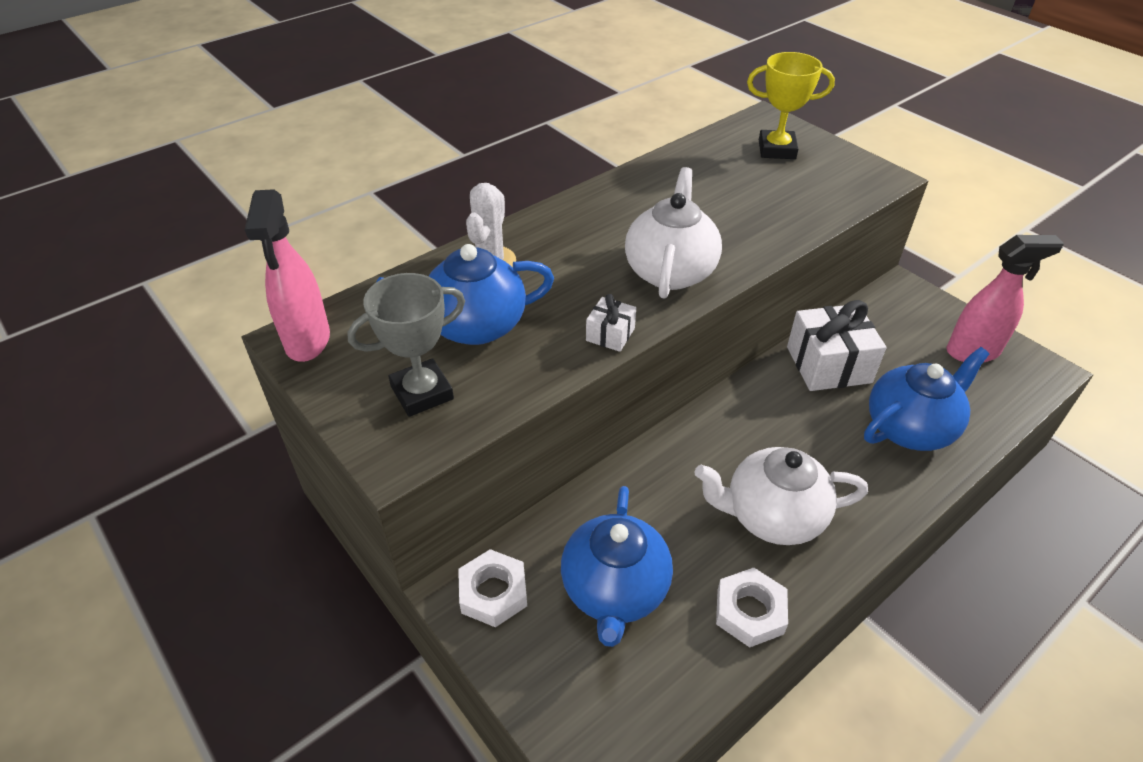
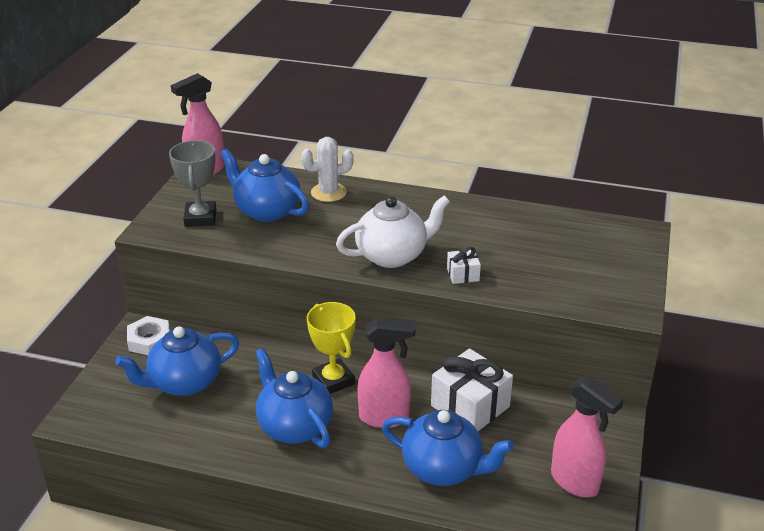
camera: 55 degrees right, 10 degrees down
(422, 393) = (200, 218): grey trophy -> grey trophy turned 60 degrees clockwise
(610, 334) = (307, 256): white gift -> white gift (463, 274)
(750, 611) = (210, 442): white nut -> none
(772, 516) = (294, 426): white teapot -> blue teapot
(777, 149) = (601, 250): yellow trophy -> yellow trophy (333, 380)
(805, 434) = (385, 417): none -> pink spray bottle

